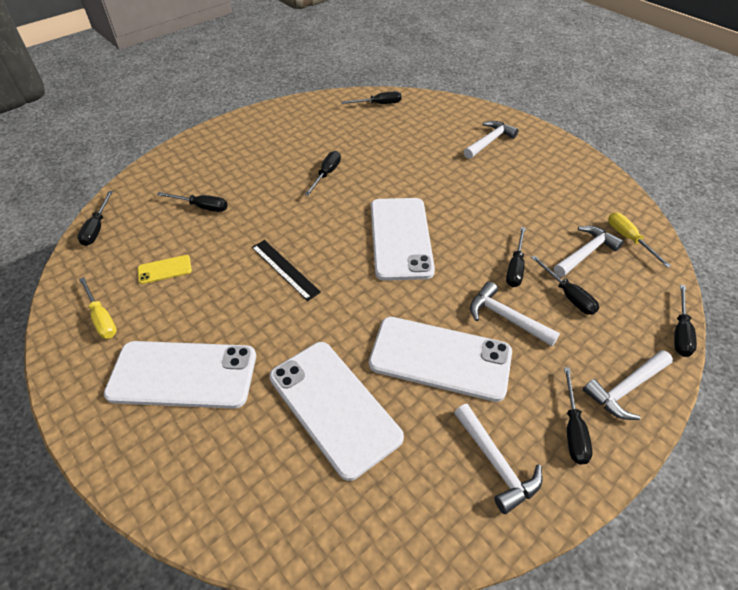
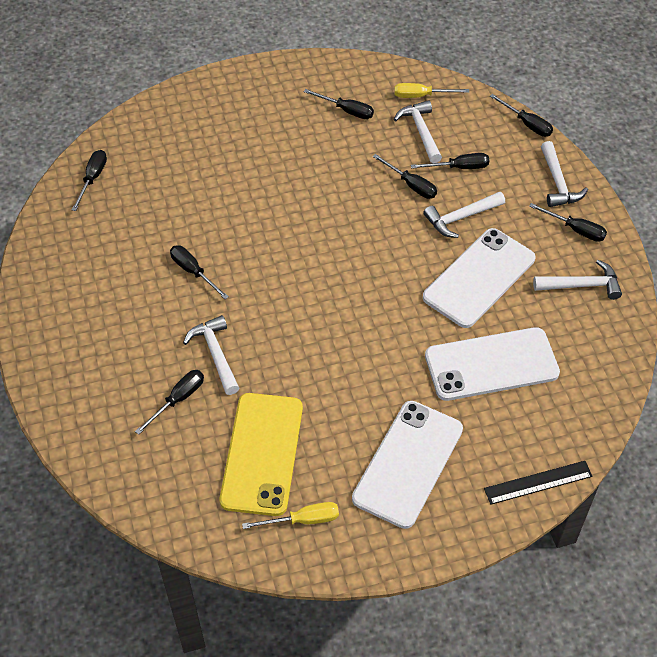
camera: 65 degrees left, 5 degrees up
(97, 228) = (154, 508): black screwdriver -> black screwdriver (346, 110)
(165, 269) = (262, 453): yellow phone -> yellow phone, size x2.33
(285, 269) = (319, 352): black ruler -> black ruler (538, 482)
(400, 238) = (328, 248): white phone -> none
(489, 141) = (229, 118): white hammer -> white hammer (215, 354)

